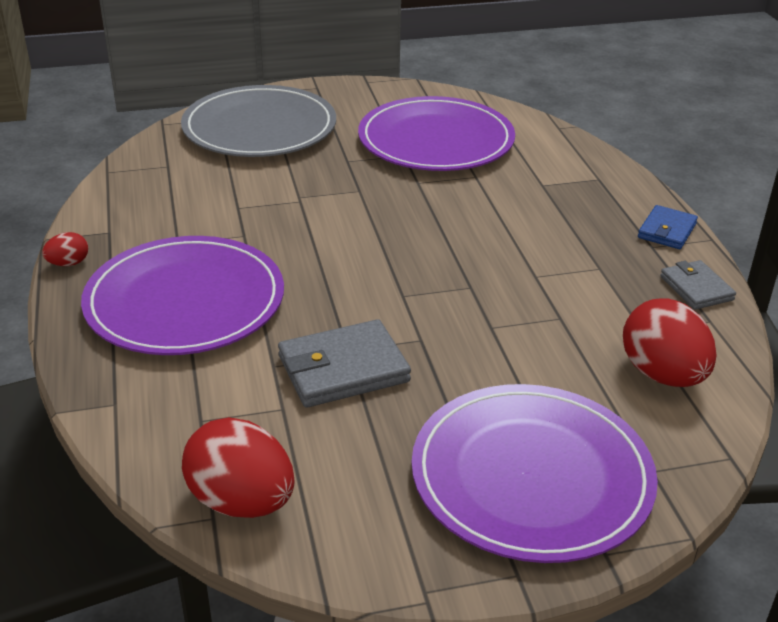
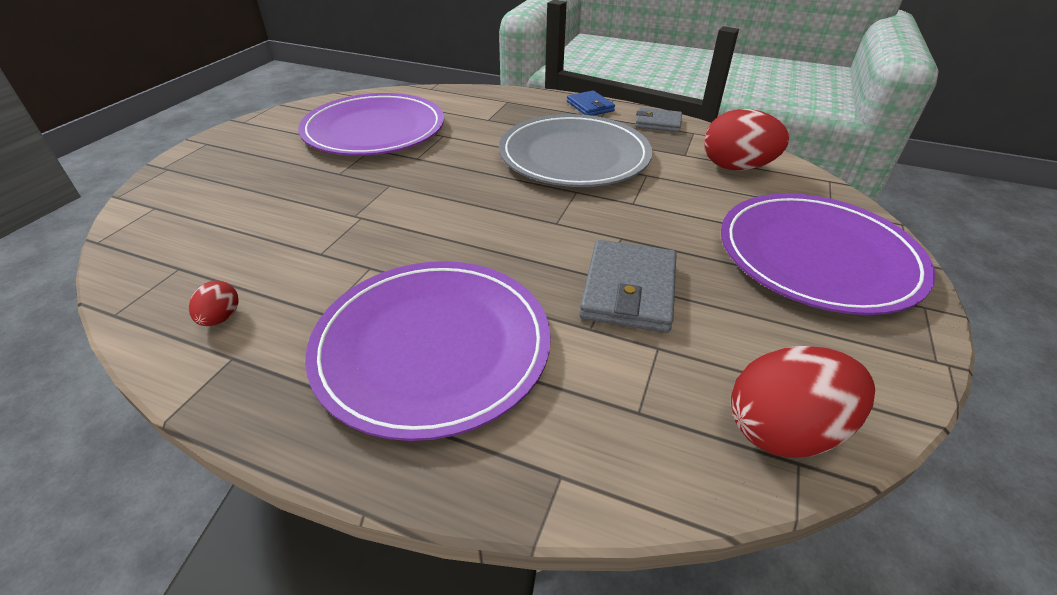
camera: 55 degrees left, 5 degrees up
(68, 263) = (247, 417): red egg -> red egg (221, 318)
(259, 128) = (214, 192): grey plate -> grey plate (574, 156)

